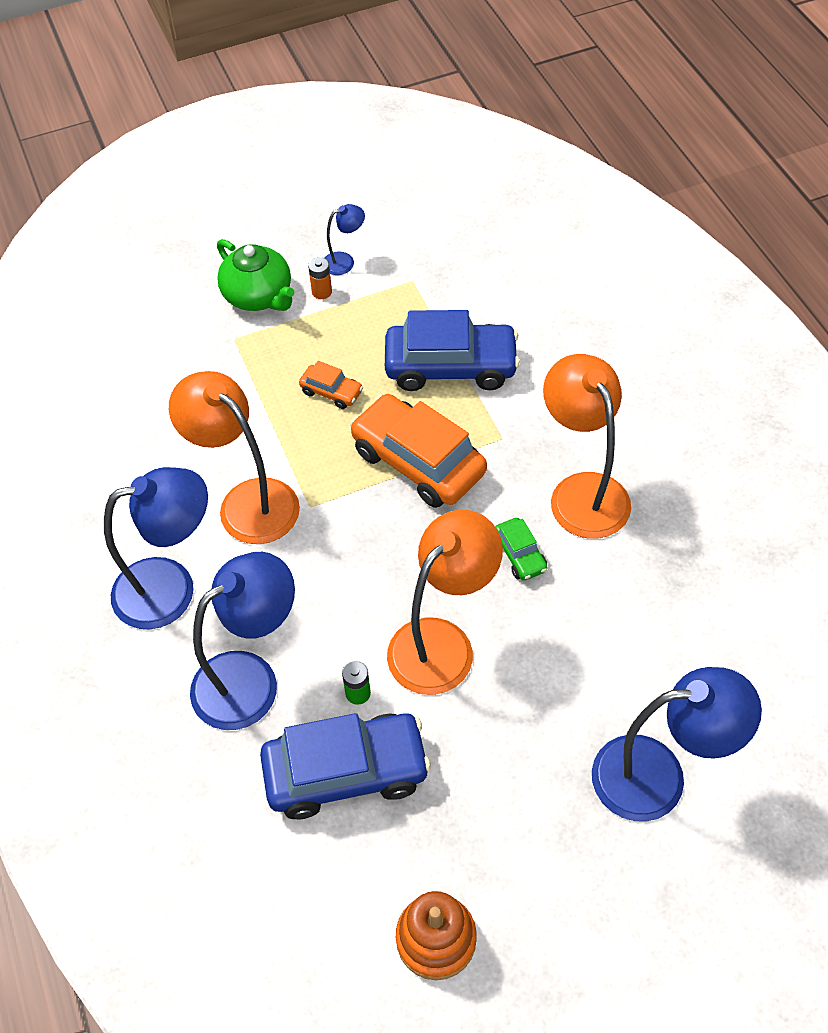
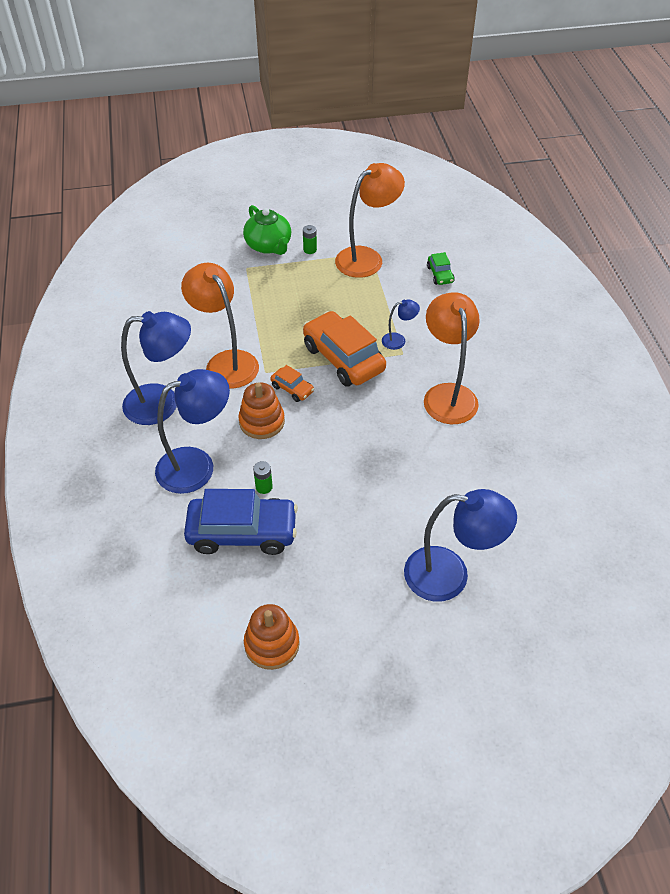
camera: 10 degrees right, 5 degrees down
(322, 292) = (310, 250): orange battery -> green battery
(326, 588) = (262, 422): none -> orange stacking toy
(331, 392) = (299, 308): orange car -> orange car (292, 389)
(345, 261) = (330, 234): blue lamp -> blue lamp (398, 340)
(442, 642) = (328, 467): orange lamp -> orange lamp (367, 258)
(451, 367) = (381, 306): blue car -> none
(519, 555) = (394, 425): green car -> green car (440, 274)

